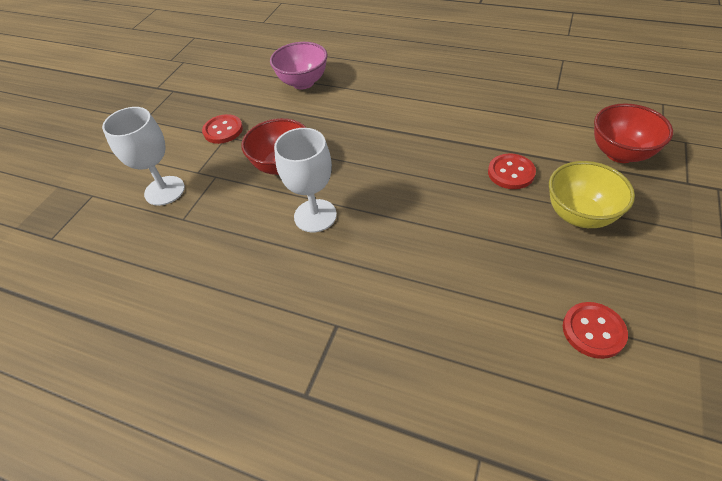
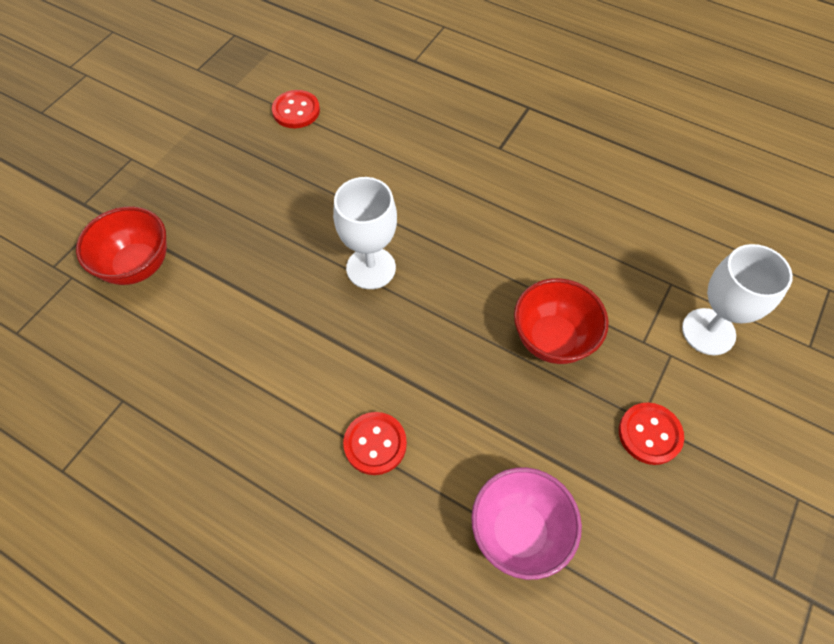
camera: 175 degrees left, 10 degrees up
(315, 216) = (512, 256): white goblet -> white goblet (371, 268)
(511, 173) = (274, 266): red button -> red button (375, 444)
(579, 215) = (237, 202): yellow bowl -> none

